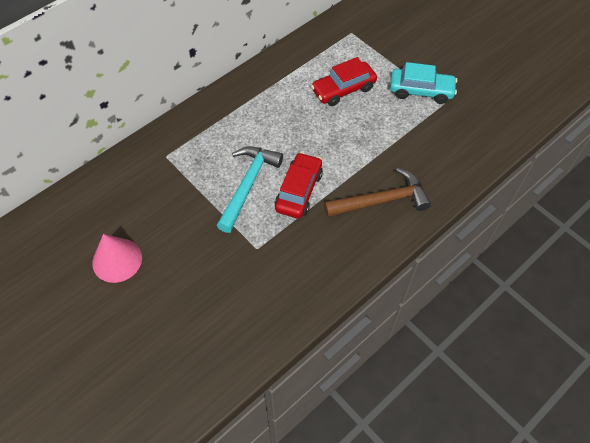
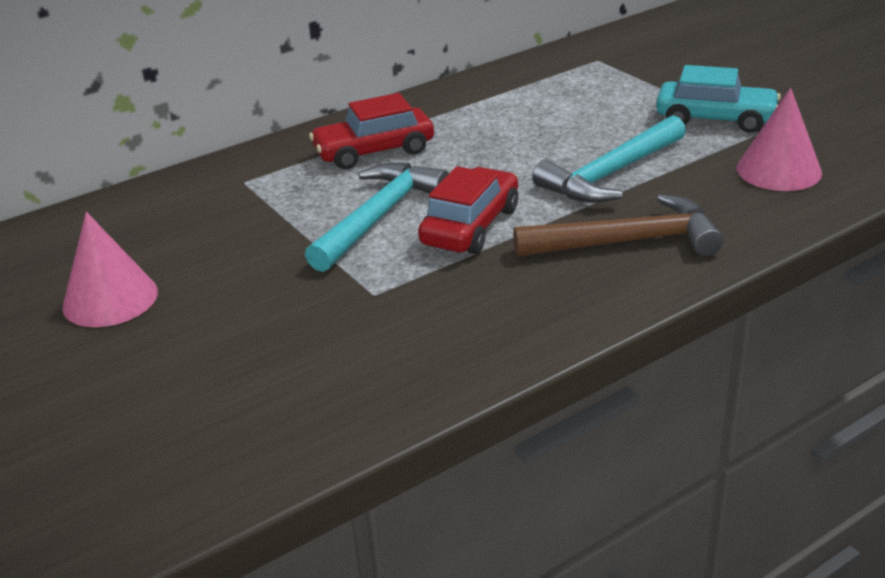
camera: 10 degrees right, 25 degrees down
(343, 89) = (574, 116): red car -> red car (374, 151)
(368, 143) = (610, 174): none -> turquoise hammer
(456, 137) = (778, 170): none -> pink cone

